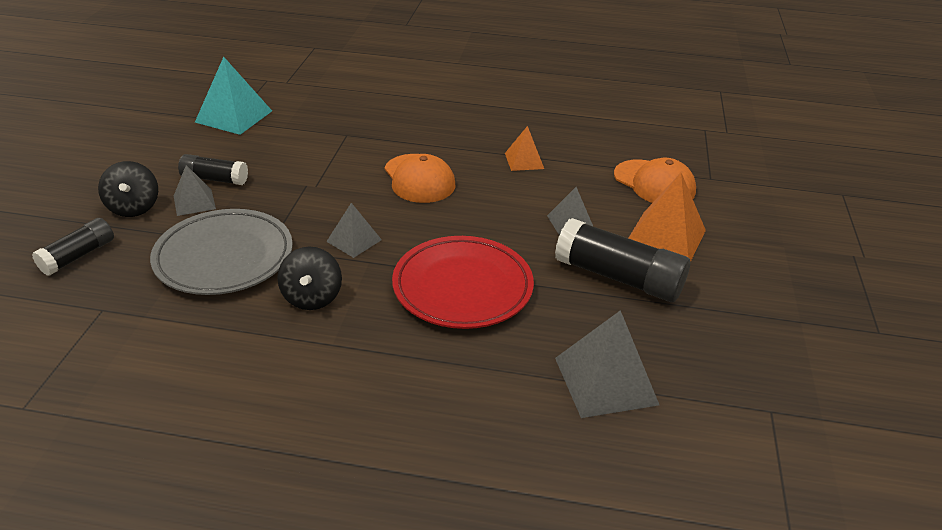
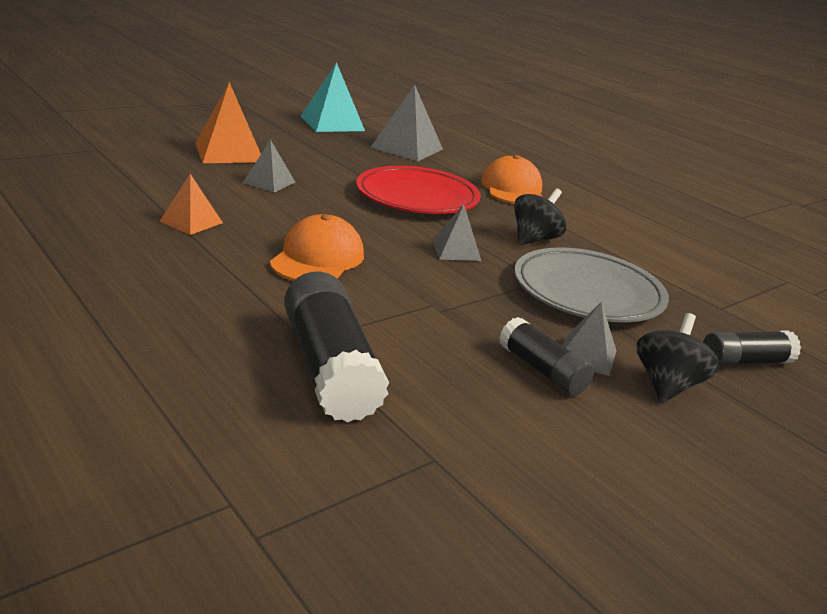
camera: 140 degrees left, 10 degrees down
(233, 116) = (423, 467): turquoise pyramid -> turquoise pyramid (332, 123)
(618, 277) = (308, 158): black glue stick -> black glue stick (330, 367)
(654, 183) = (144, 165): orange cap -> orange cap (512, 189)

